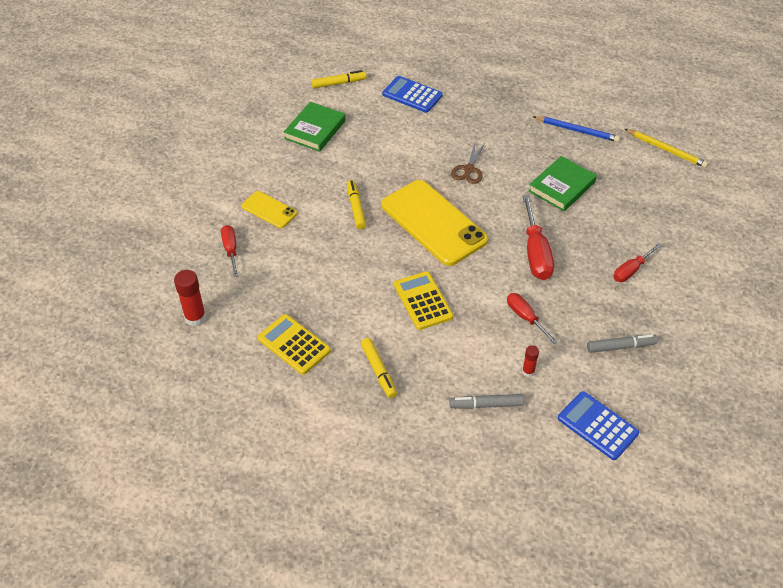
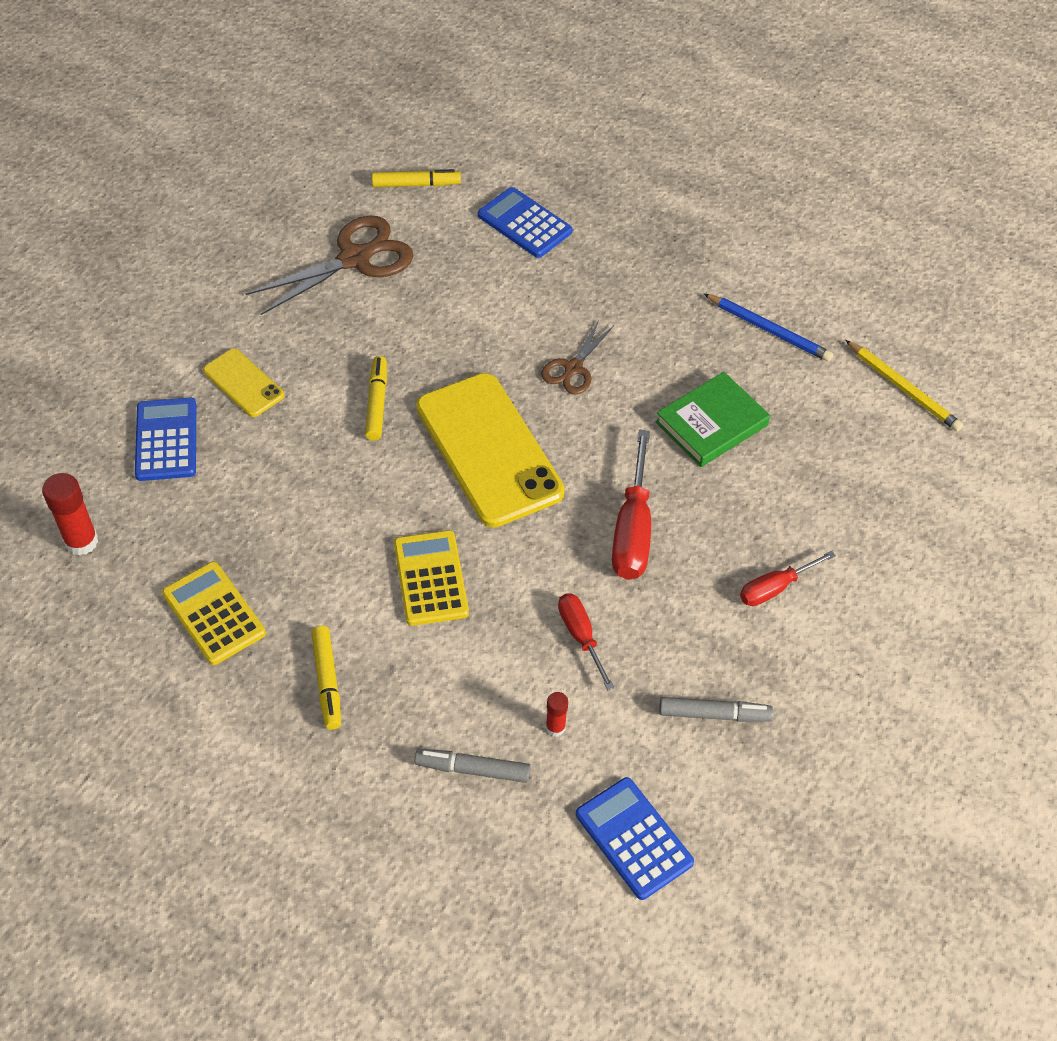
camera: 10 degrees right, 5 degrees up
(231, 250) = (166, 440): red screwdriver -> blue calculator
(315, 130) = (355, 259): green book -> brown scissors

